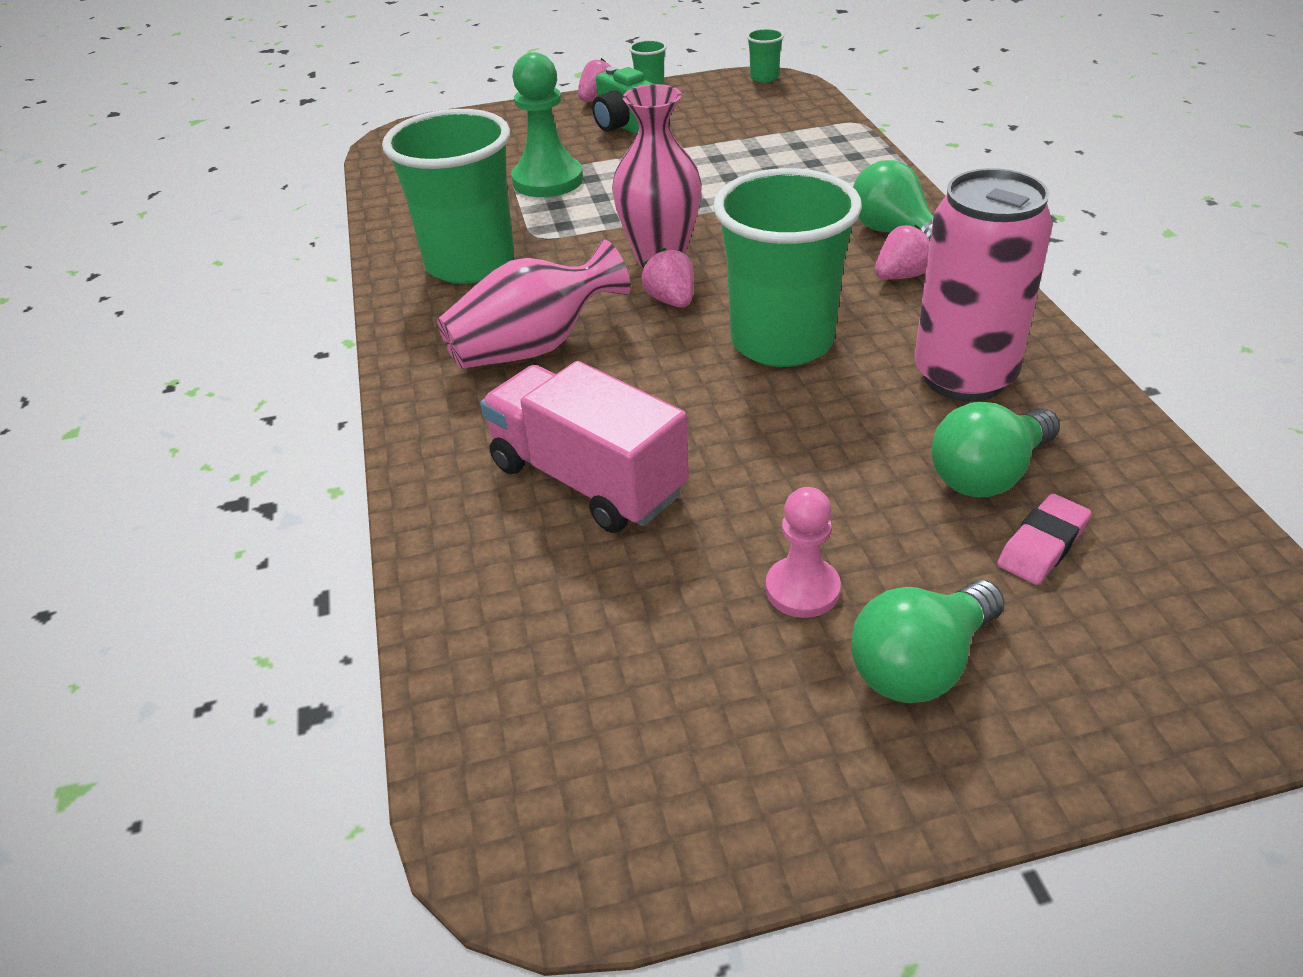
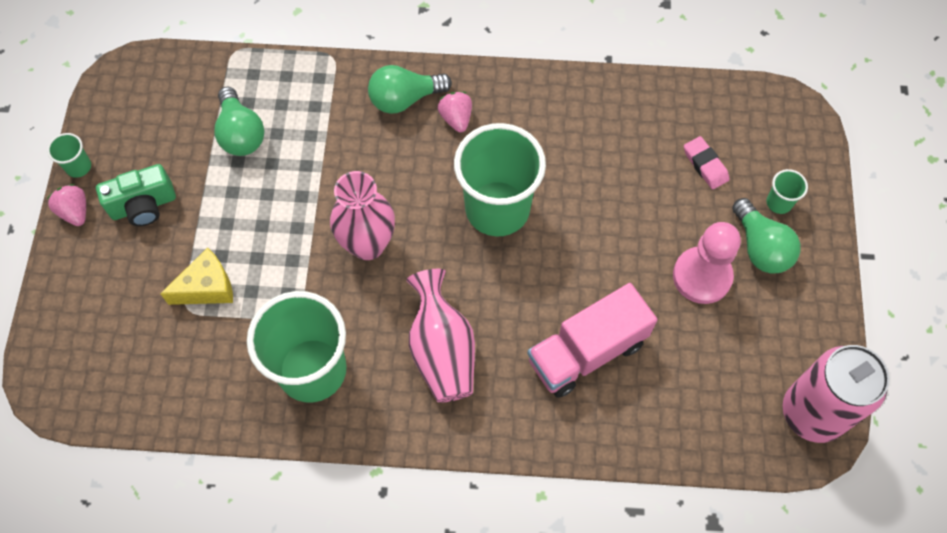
camera: 75 degrees left, 25 degrees up
(547, 180) = (207, 287): green pawn -> yellow cheese
(671, 300) = (424, 254): pink strawberry -> none
(764, 78) = (112, 78): green cup -> green cup (779, 203)
(802, 589) = (702, 276): pink pawn -> pink pawn, size x1.59
(964, 377) = (569, 134): pink can -> pink can (812, 413)
(988, 474) = (650, 162): green light bulb -> green light bulb (241, 133)

